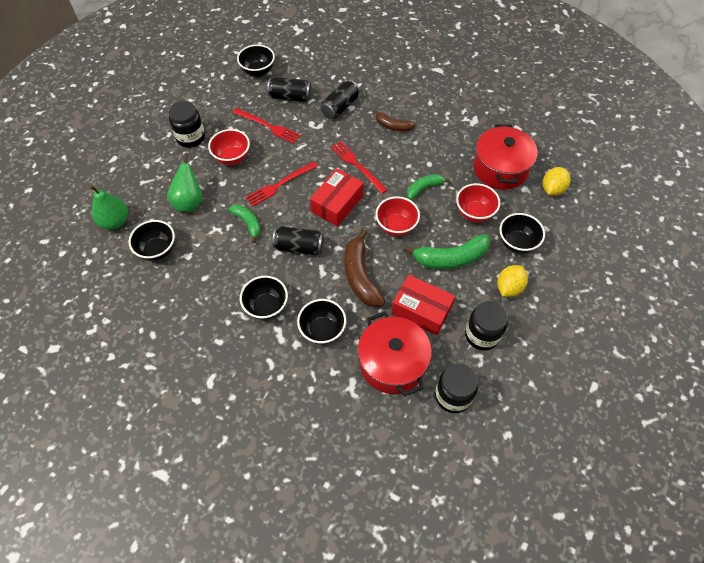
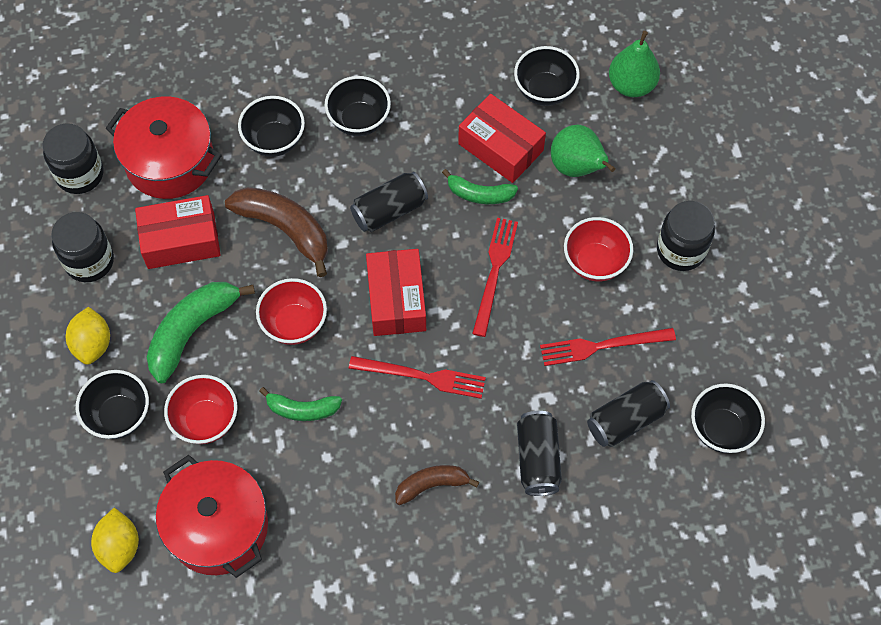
camera: 140 degrees right, 5 degrees up
(212, 238) = (500, 147): none -> red box
(424, 188) = (302, 409): green banana -> green banana turned 75 degrees clockwise

